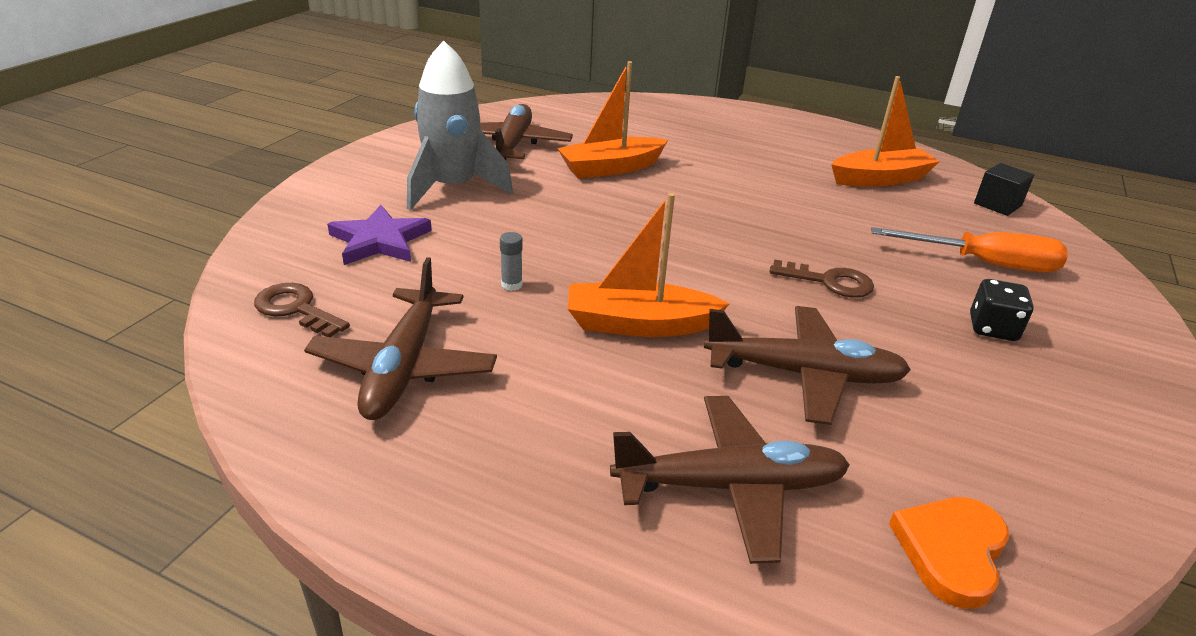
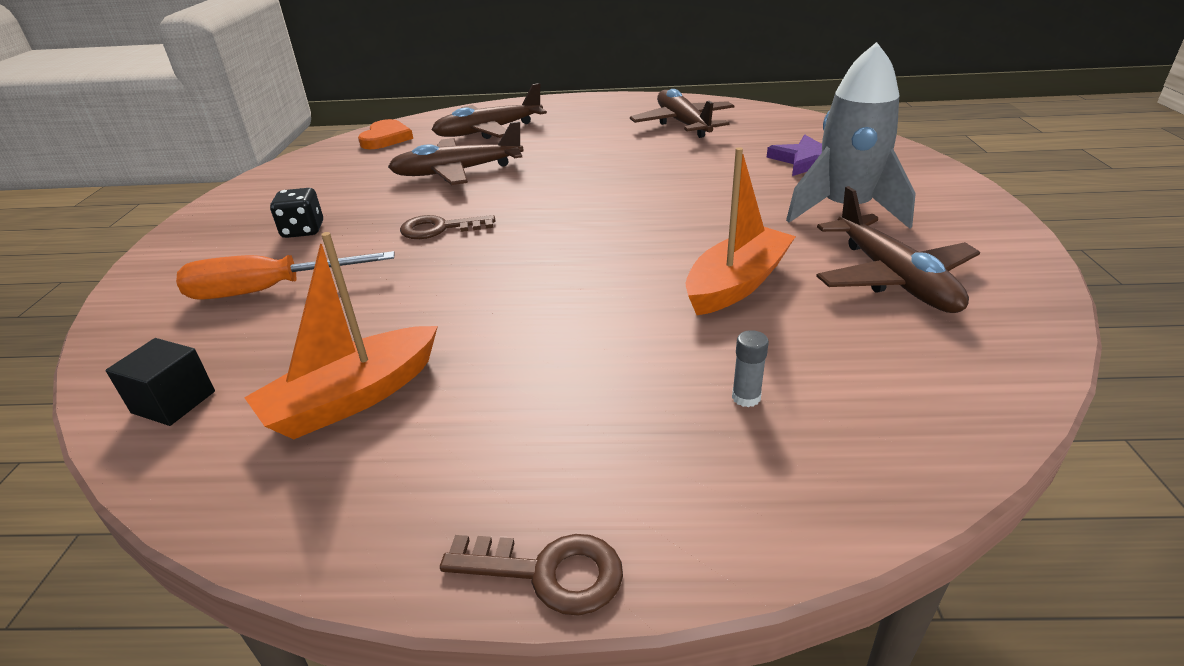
camera: 160 degrees right, 0 degrees up
(296, 309) = (780, 125): brown key -> brown key (548, 572)
(512, 284) = (681, 164): grey glue stick -> grey glue stick (746, 397)
(639, 324) = (575, 167): orange boat -> none

